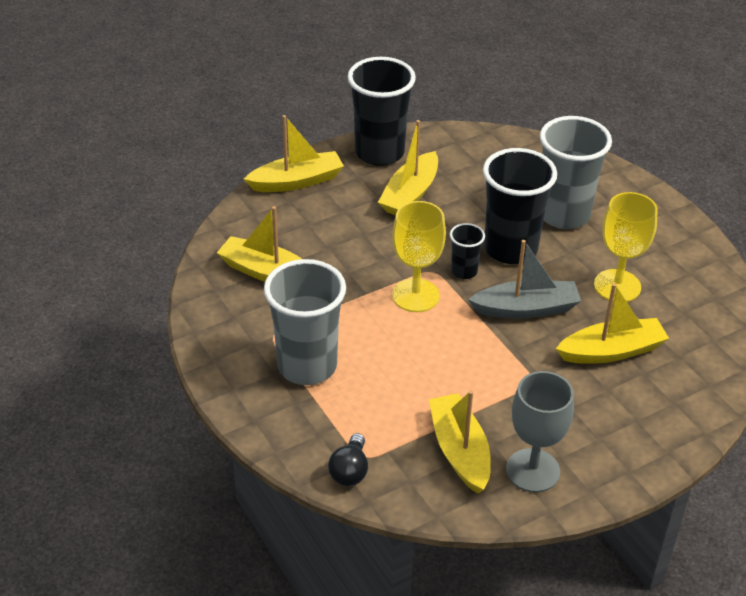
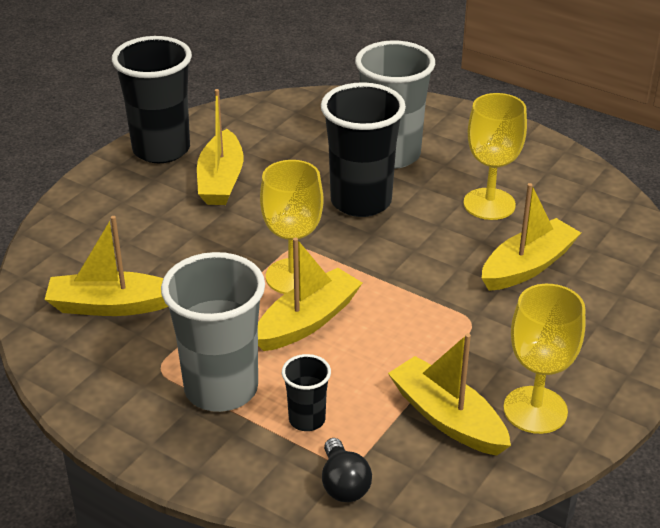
camera: 25 degrees left, 5 degrees down
(297, 181) = (86, 203): yellow boat -> yellow boat (307, 321)
(464, 271) = (328, 237): black cup -> black cup (307, 419)
(526, 309) = (416, 253): grey boat -> none
(532, 470) = (535, 410): grey goblet -> yellow goblet

